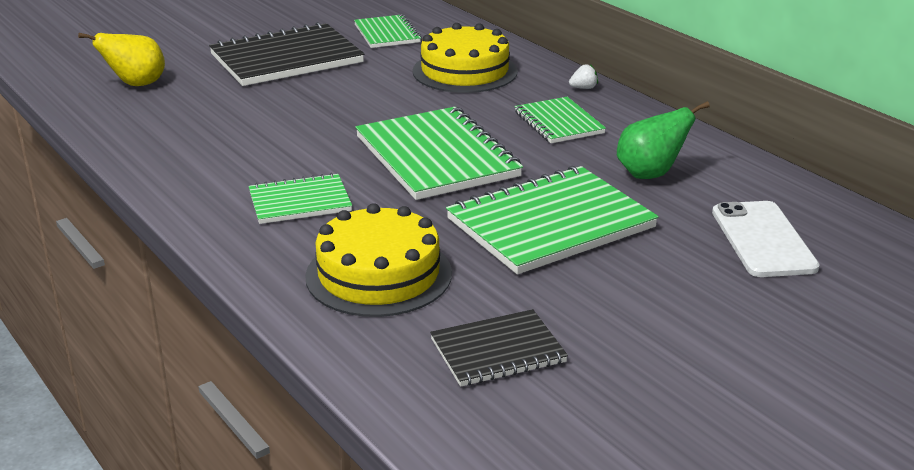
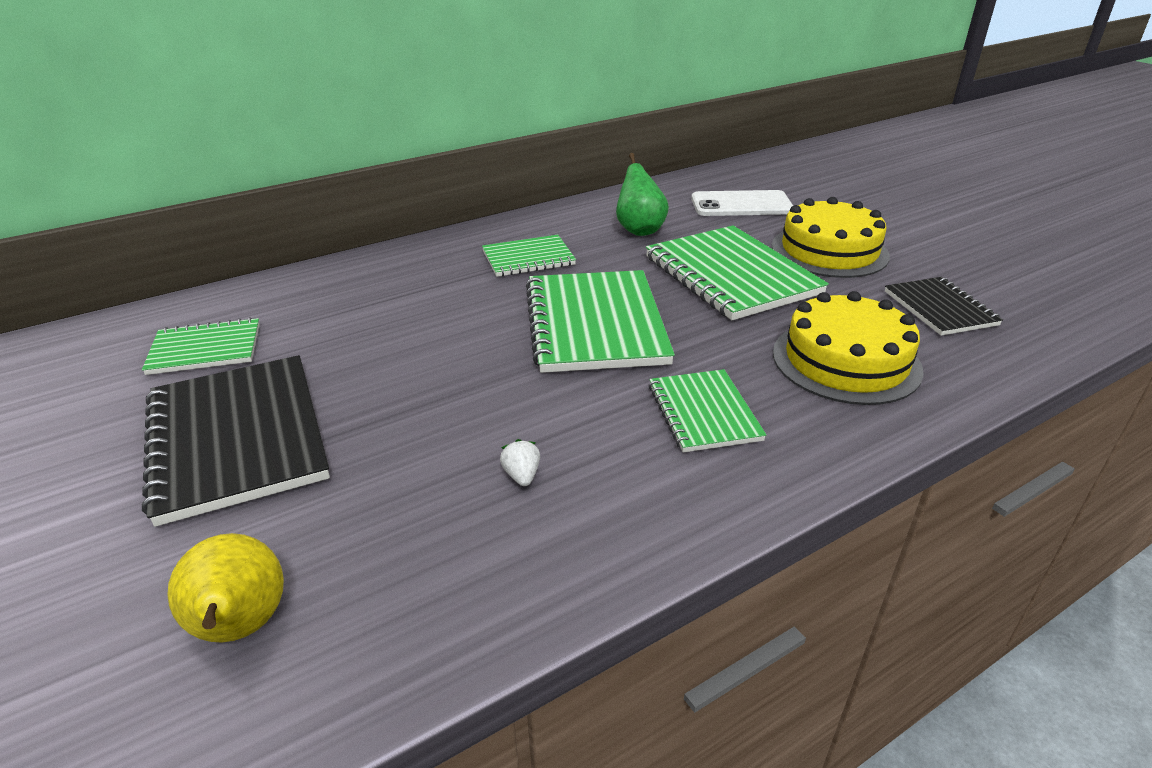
camera: 85 degrees left, 5 degrees up
(436, 157) = (595, 324): green notebook -> green notebook turned 75 degrees counterclockwise
(465, 71) = (372, 299): yellow cake -> yellow cake (829, 251)
(583, 88) = (451, 241): white strawberry -> white strawberry (522, 475)

